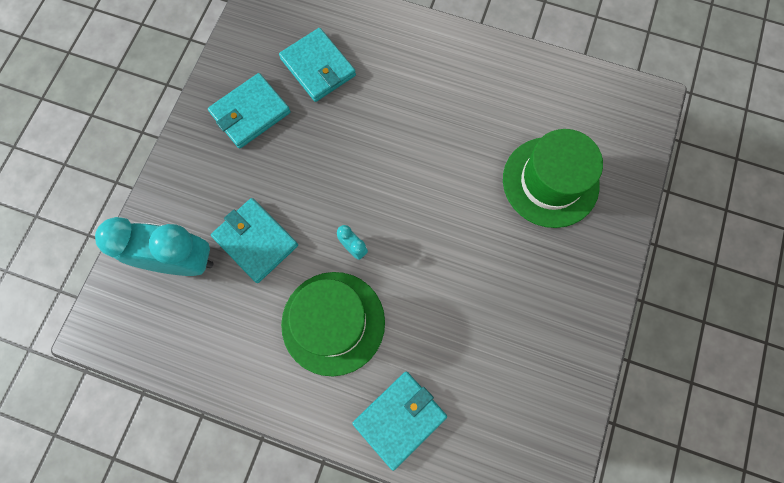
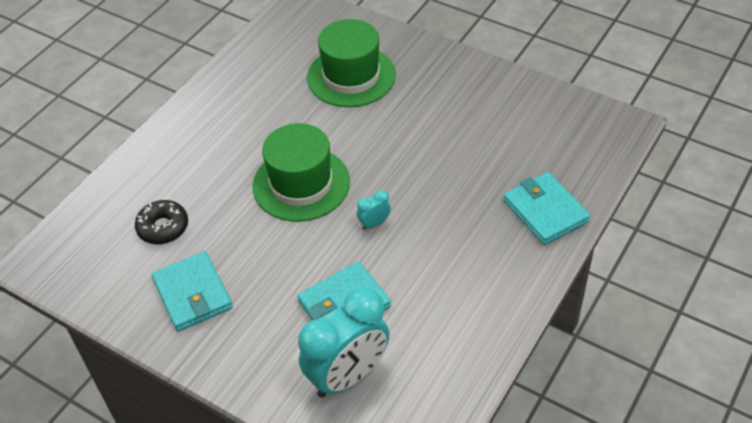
camera: 75 degrees left, 25 degrees down
(182, 261) = (348, 375): turquoise clock -> turquoise clock turned 150 degrees counterclockwise
(318, 67) = (163, 227): turquoise wallet -> black donut
(333, 323) = (446, 249): green hat -> green hat (301, 184)

